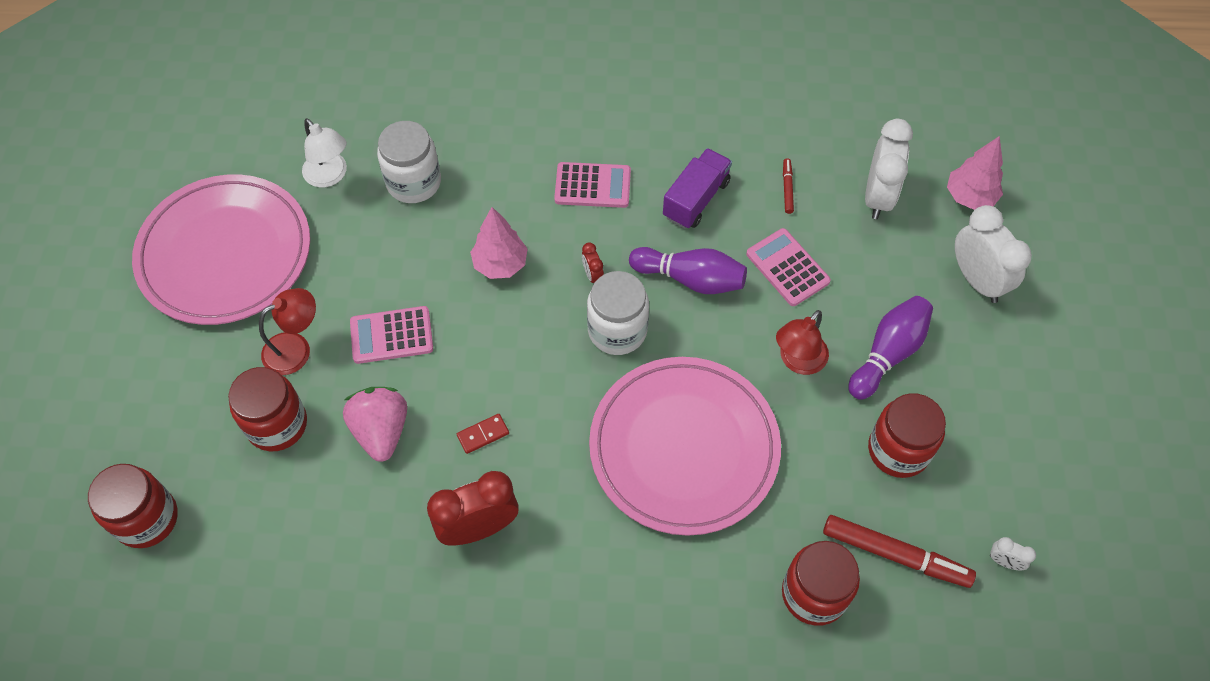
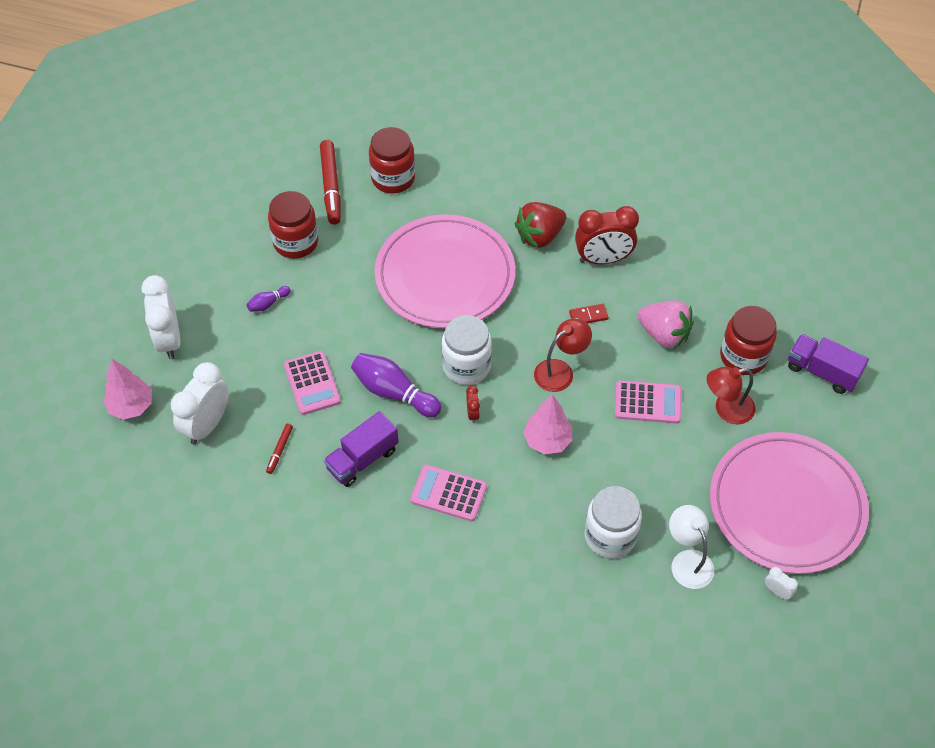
camera: 165 degrees left, 5 degrees down
(146, 518) = (839, 314): red jar -> none
(176, 426) = (822, 372): none -> purple truck
(381, 431) = (664, 335): pink strawberry -> pink strawberry turned 60 degrees counterclockwise
(574, 544) = (540, 236): none -> red strawberry
(798, 361) = (337, 313): red lamp -> red lamp (560, 371)
(888, 353) = (268, 304): purple bowling pin -> purple bowling pin, size x0.50
(895, 555) = (331, 186): red marker -> red marker turned 135 degrees counterclockwise
(1004, 561) = (264, 169): white clock -> white clock (777, 591)

